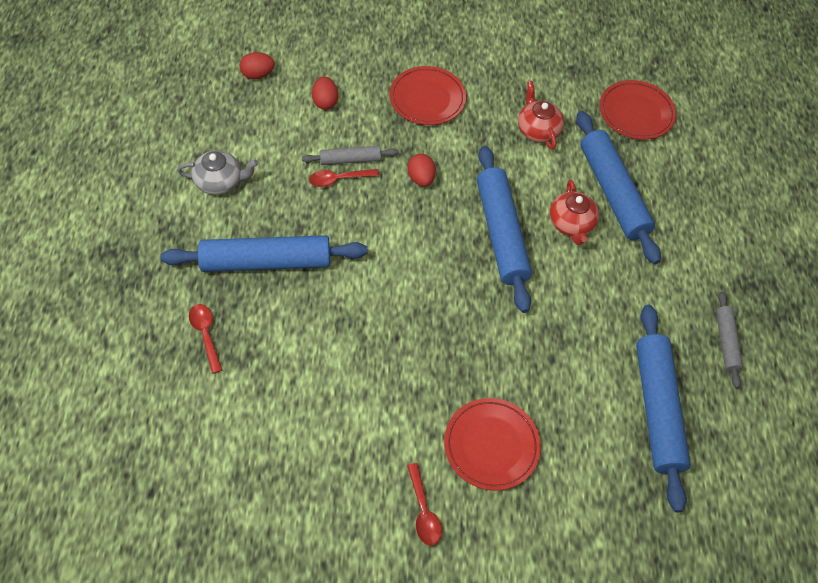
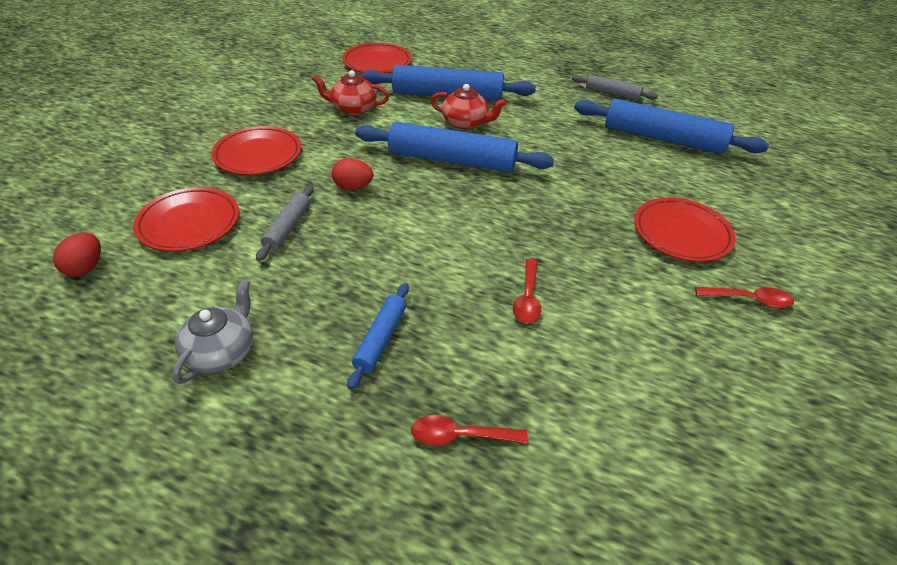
camera: 65 degrees left, 15 degrees down
(266, 262) = (381, 339): blue rolling pin -> blue rolling pin, size x0.51
(325, 102) = (189, 223): red egg -> red plate
(338, 179) = (307, 244): red spoon -> red spoon (527, 298)

